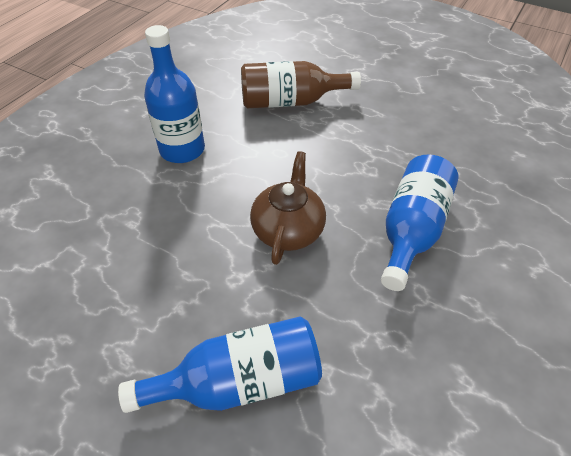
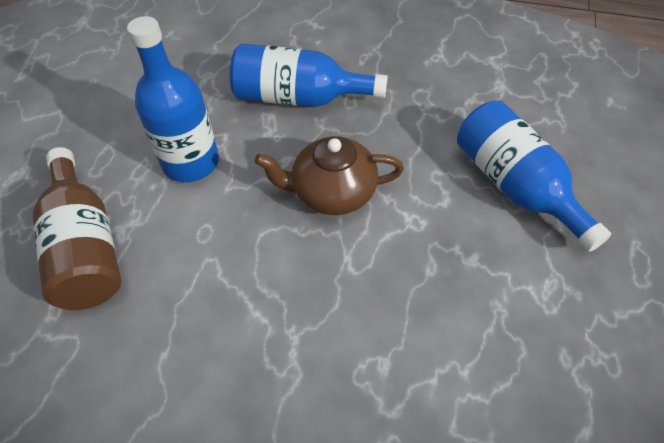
camera: 105 degrees left, 5 degrees up
(182, 150) = (221, 360): blue bottle -> blue bottle (191, 162)

